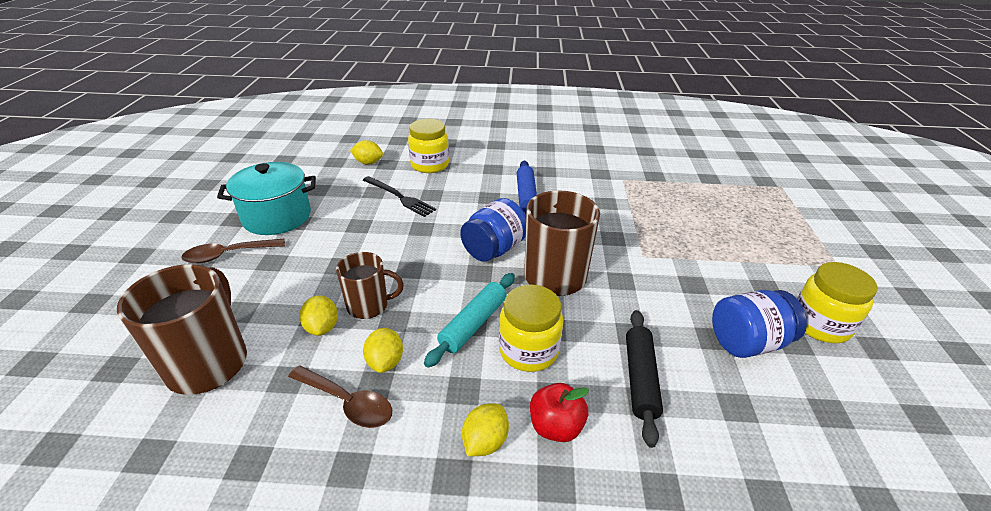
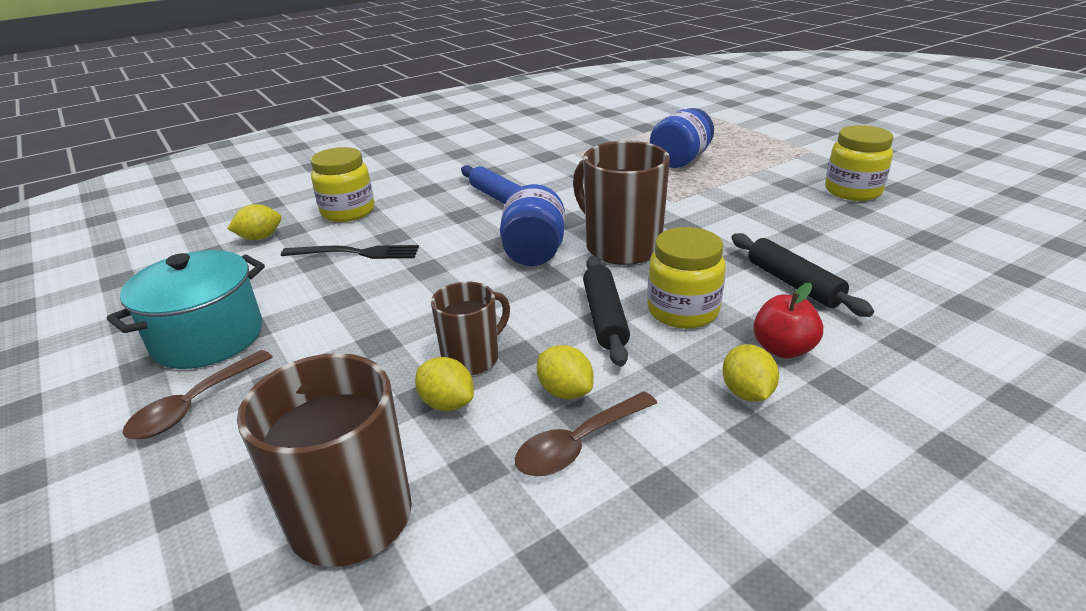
camera: 35 degrees left, 5 degrees down
(347, 402) = (578, 444): brown spoon -> brown spoon turned 150 degrees clockwise
(473, 324) = (605, 317): turquoise rolling pin -> black rolling pin
(747, 342) = (826, 223): blue jar -> blue jar (680, 160)

